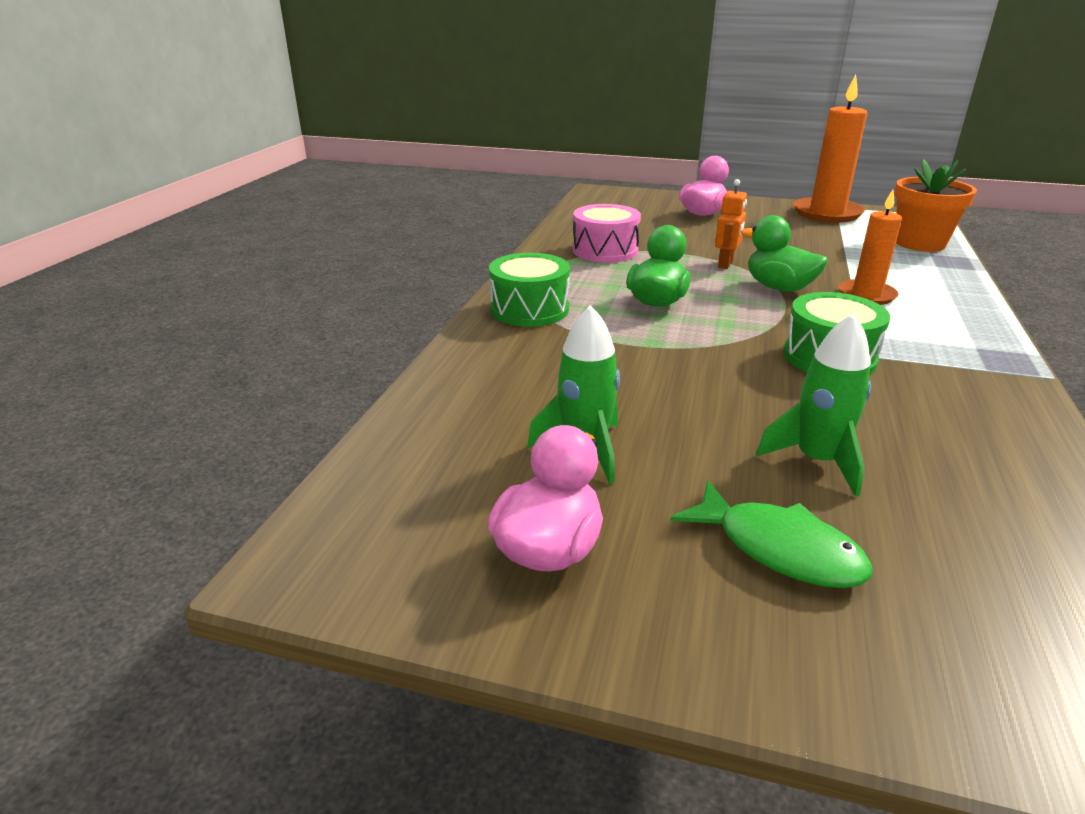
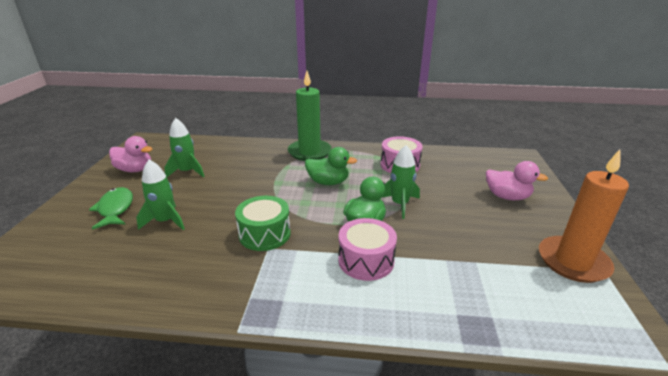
camera: 80 degrees right, 0 degrees up
(529, 309) = (309, 152): green drum -> green candle
(726, 264) = (399, 204): orange robot -> green rocket
(779, 549) = (115, 209): green fish -> green fish turned 135 degrees clockwise
(866, 295) = (366, 260): orange candle -> pink drum
(919, 243) = (521, 315): orange flower pot -> none

